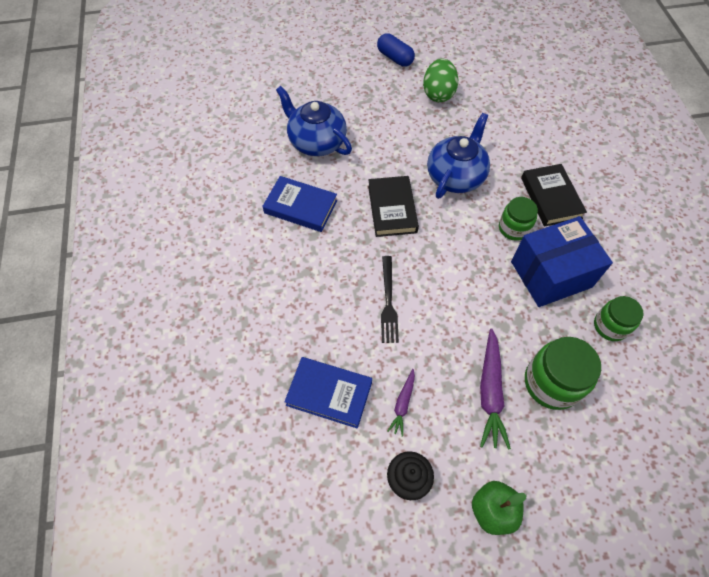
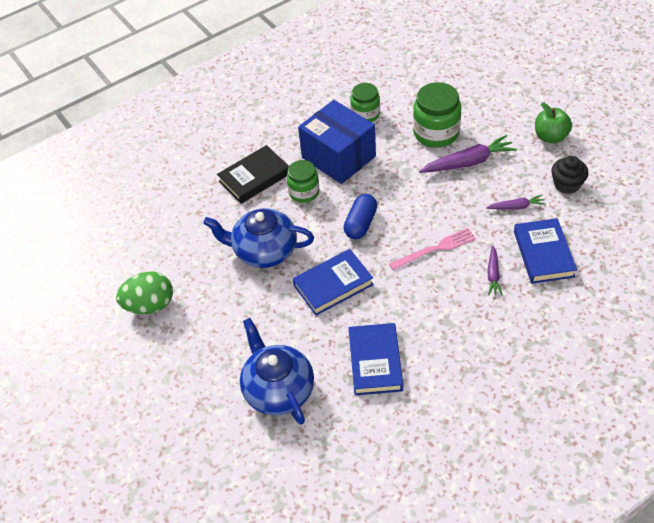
camera: 110 degrees left, 10 degrees down
(316, 142) = (278, 390): blue teapot -> blue teapot turned 135 degrees clockwise
(332, 334) = (493, 274): none -> purple carrot
(388, 302) = (435, 249): black fork -> pink fork
(392, 209) = (333, 285): black book -> blue book
(395, 58) = (102, 370): blue capsule -> blue capsule (361, 224)

